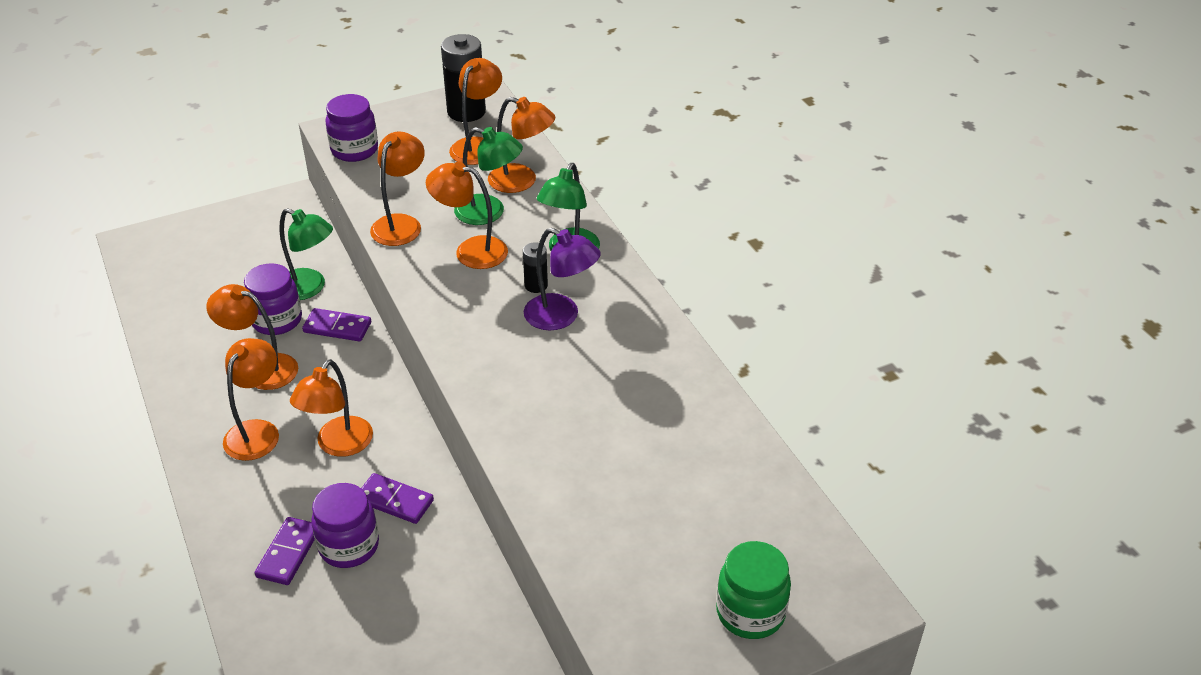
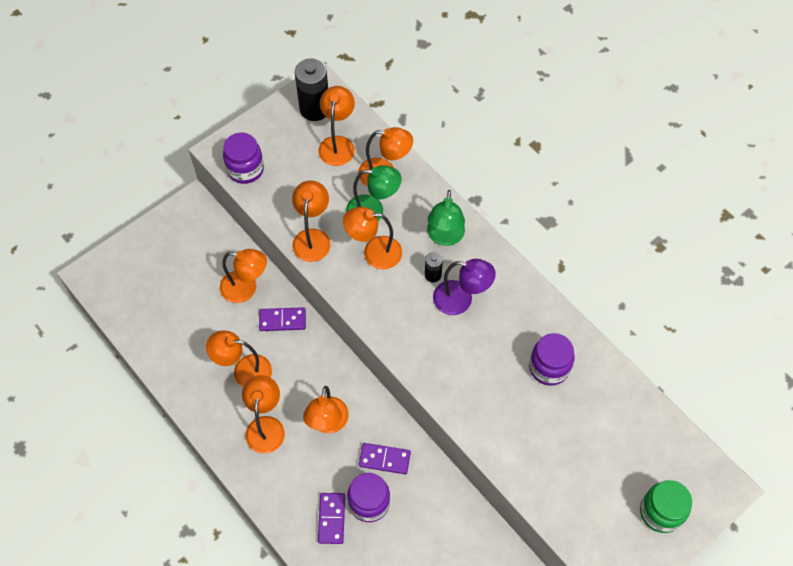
camera: 15 degrees left, 20 degrees up
(277, 320) = (235, 324): purple jar -> purple jar (549, 367)
(309, 288) = (246, 288): green lamp -> orange lamp

